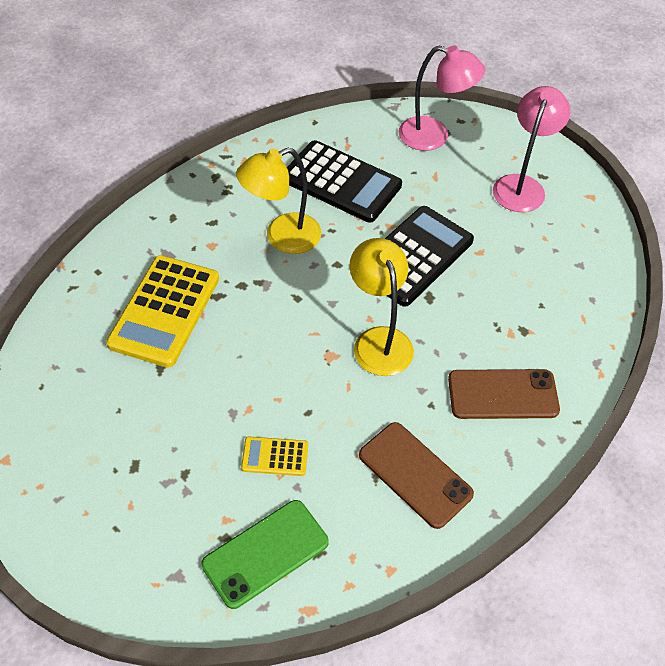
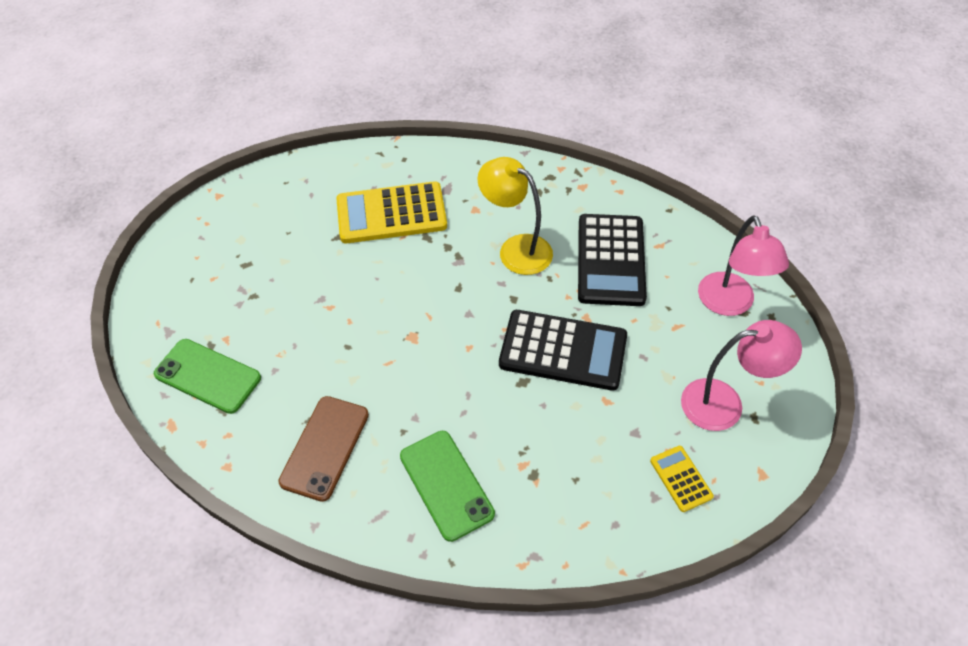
camera: 65 degrees right, 0 degrees up
(275, 456) = (294, 343): yellow calculator -> yellow calculator (681, 478)
(379, 340) = (449, 364): yellow lamp -> none
(503, 394) = (446, 484): brown phone -> green phone

